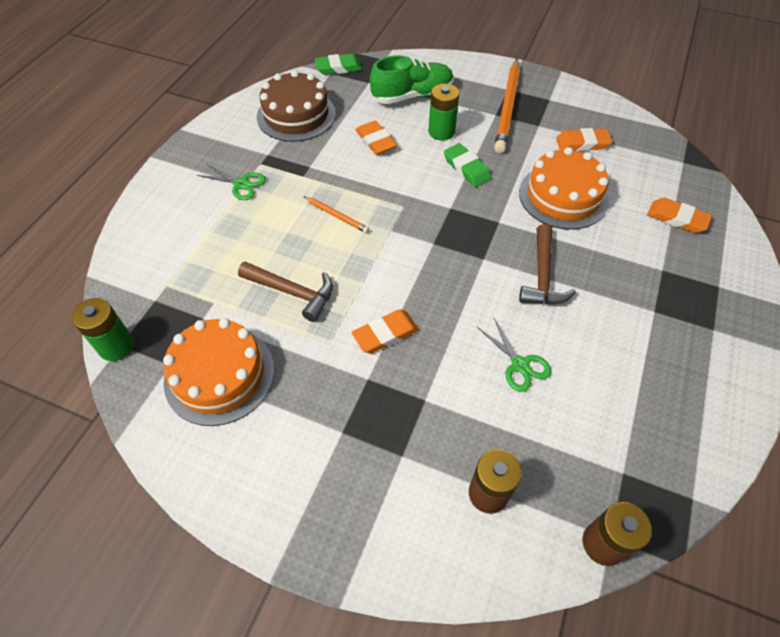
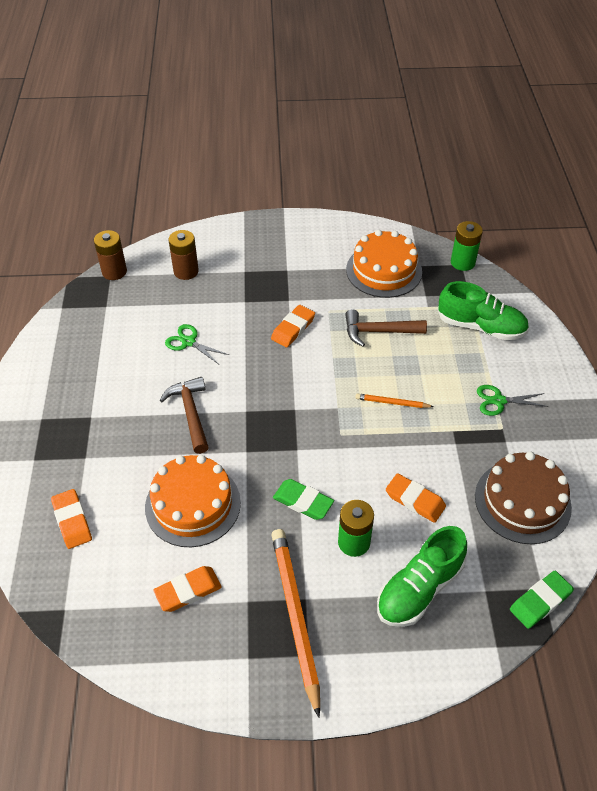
camera: 155 degrees right, 5 degrees down
(183, 257) = (481, 327): none -> green shoe
(677, 218) = (72, 521): orange eraser -> orange eraser turned 60 degrees clockwise

